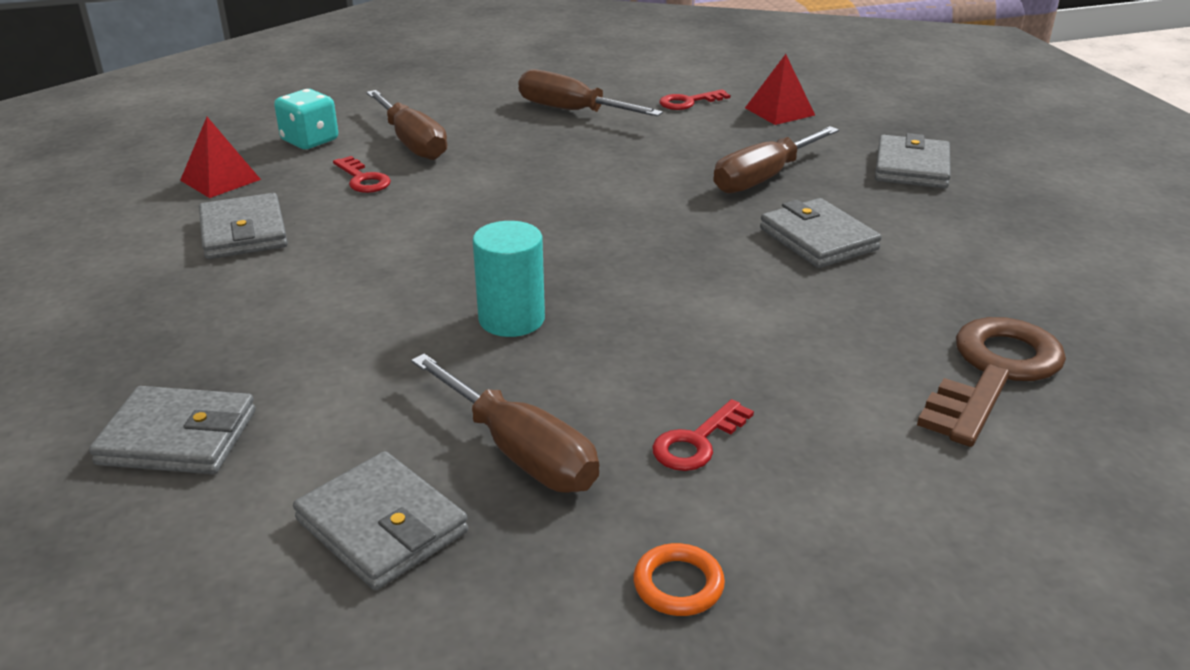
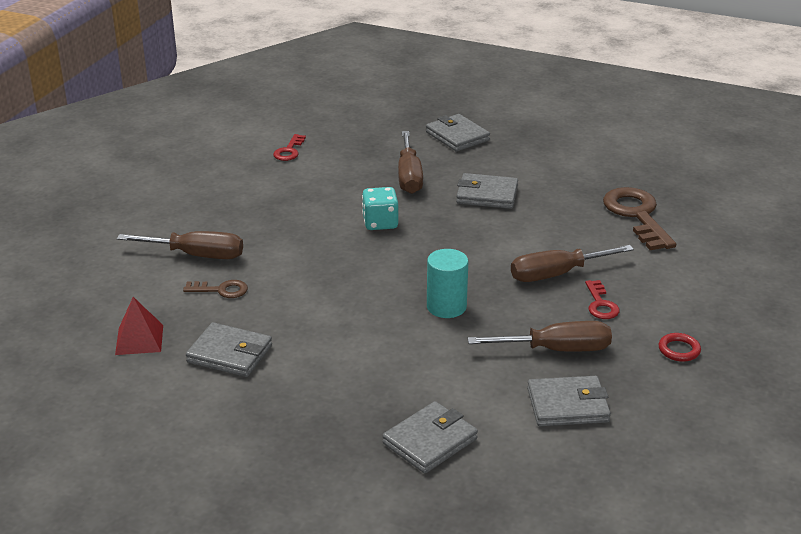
camera: 50 degrees left, 0 degrees up
(310, 141) = (132, 288): turquoise dice -> turquoise dice (380, 223)
(363, 179) = (221, 290): red key -> brown key
(571, 111) = (240, 188): brown screwdriver -> brown screwdriver (556, 274)
(678, 584) = (679, 350): orange ring -> red ring
(779, 111) = (344, 133): red pyramid -> none

